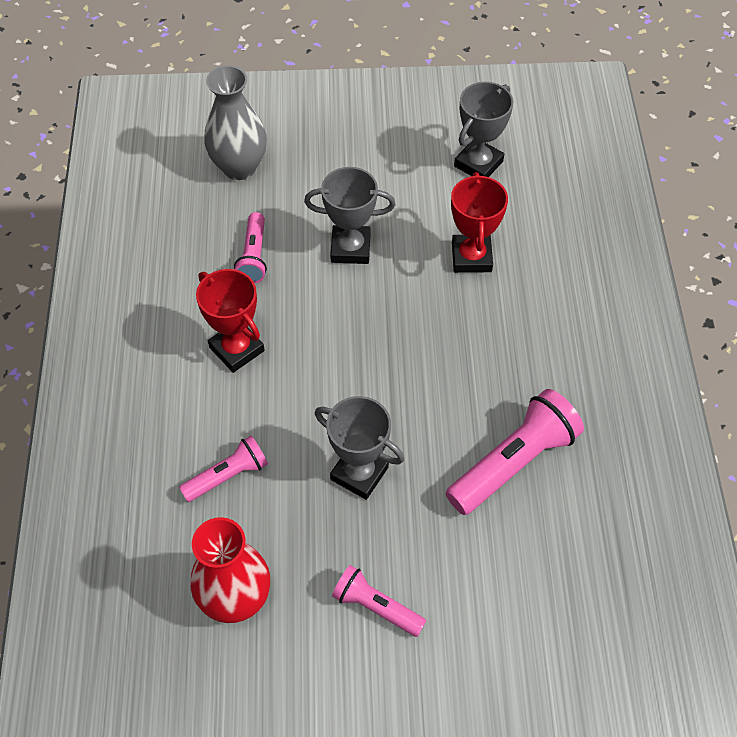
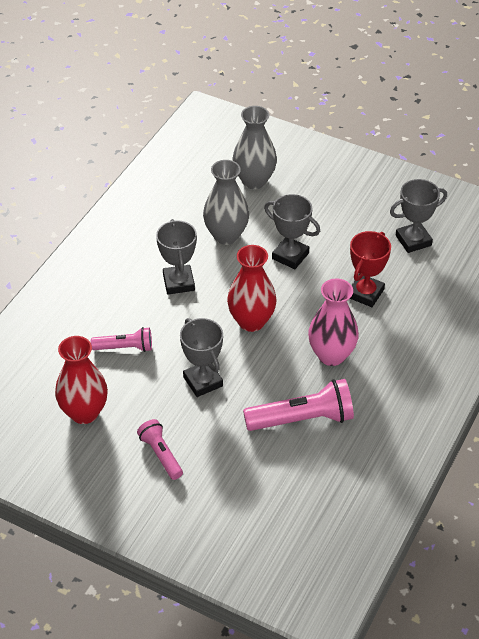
camera: 30 degrees right, 10 degrees down
(237, 349) = (178, 282): red trophy -> grey trophy
(254, 256) = (226, 235): pink flashlight -> grey vase
(363, 359) = (251, 321): none -> red vase
(488, 358) = (331, 355): none -> pink vase

